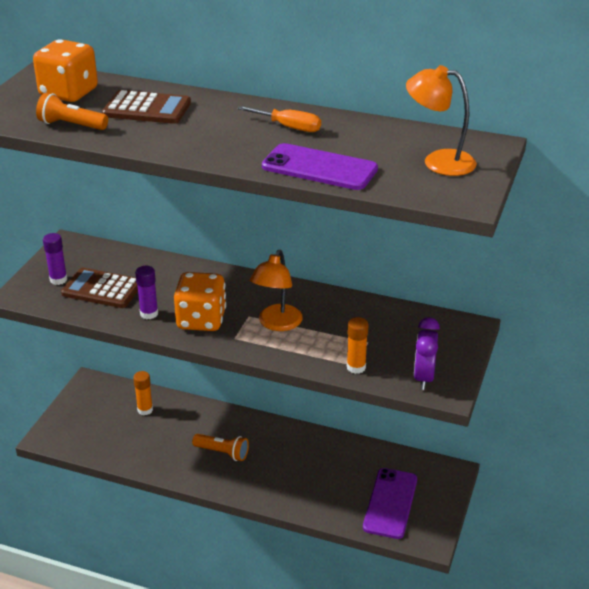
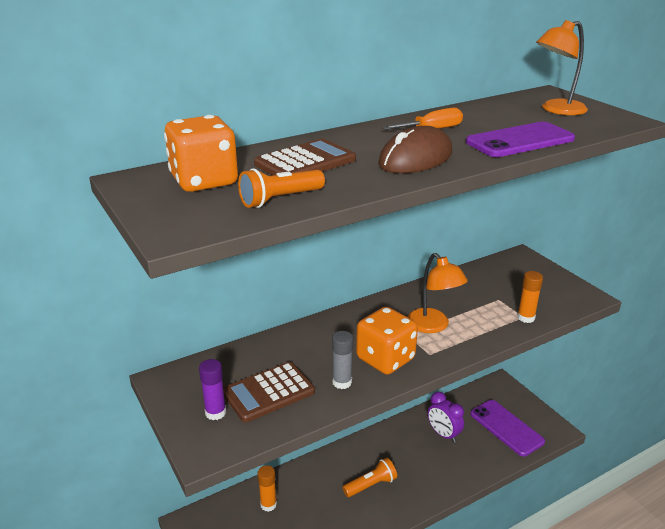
camera: 50 degrees left, 5 degrees down
(149, 314) = (342, 382): purple glue stick -> grey glue stick
(211, 142) = (415, 158): none -> brown mouse
(423, 378) = (564, 298): purple clock -> purple clock (443, 434)

